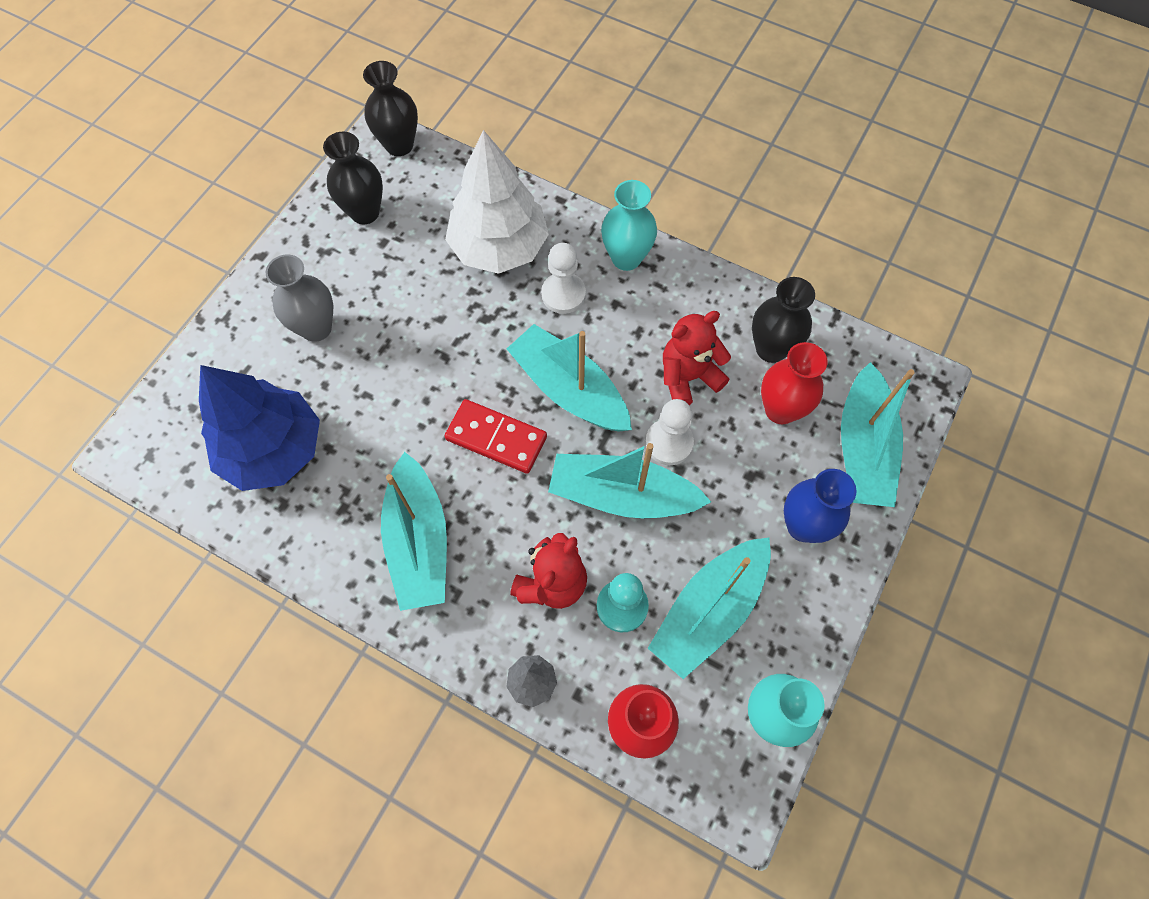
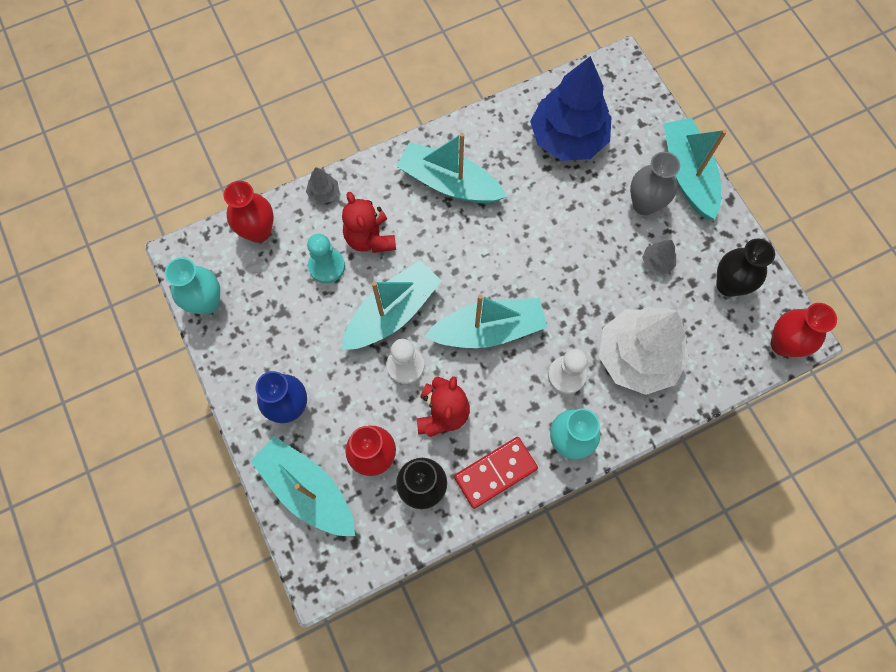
camera: 125 degrees right, 5 degrees up
(381, 282) = (657, 262): none -> grey tree
(399, 145) = (783, 344): black vase -> red vase
(496, 438) = (485, 264): red domino -> red domino (495, 473)
(709, 611) = (286, 312): turquoise boat -> turquoise boat (687, 174)

